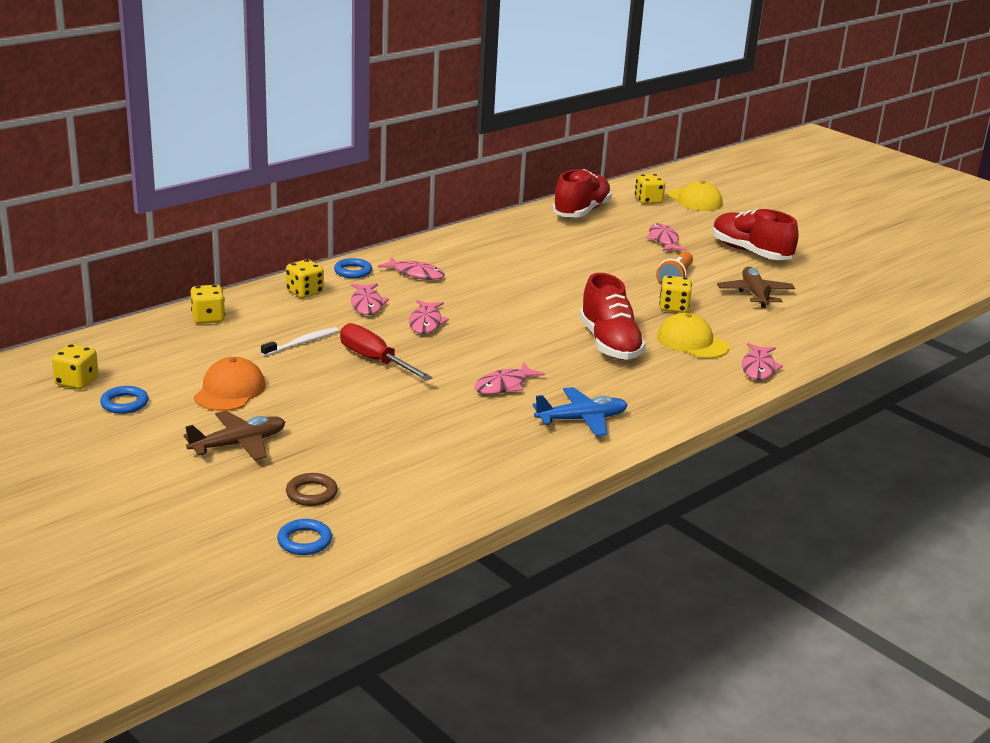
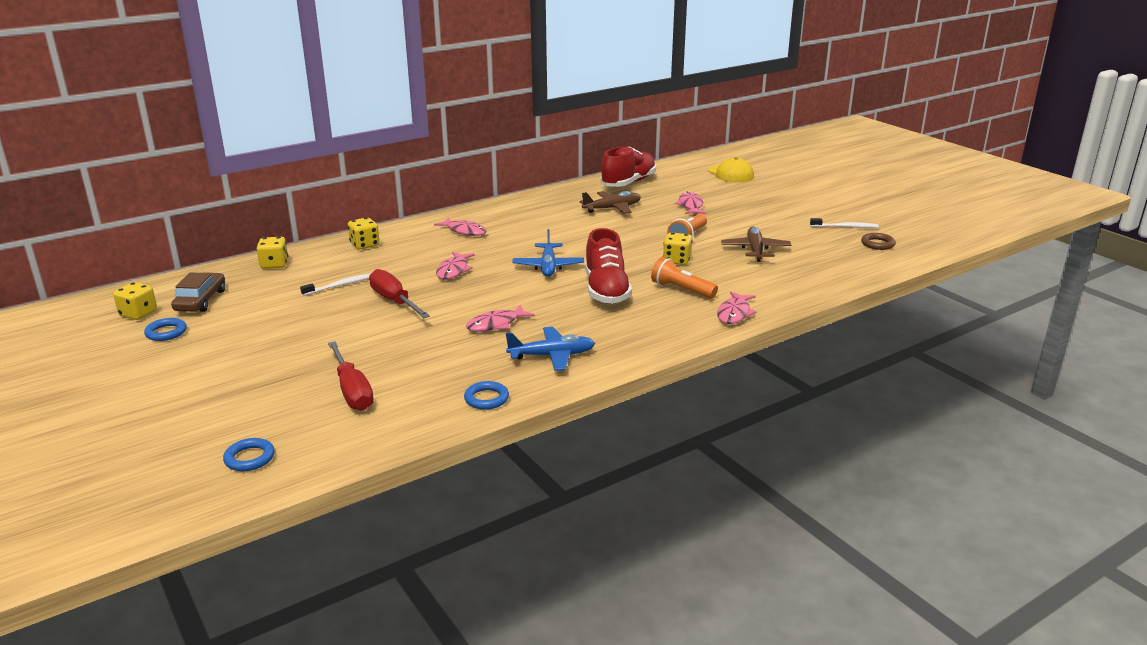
camera: 10 degrees right, 0 degrees up
(144, 364) = (201, 300): none -> brown car
(230, 390) = (259, 324): orange cap -> none
(239, 444) = (241, 369): brown plane -> brown plane (612, 208)
(311, 493) = (279, 415): brown ring -> brown ring (877, 244)
(353, 271) = (413, 229): blue ring -> blue ring (486, 399)
(367, 304) = (411, 255): pink fish -> none
(380, 465) = (352, 391): none -> red screwdriver
(532, 316) = (548, 266): none -> blue plane
(648, 201) = (690, 174): yellow dice -> none
(692, 342) = (681, 290): yellow cap -> orange flashlight
(750, 252) = (764, 216): red shoe -> none
(843, 265) = (845, 227): none -> white toothbrush

